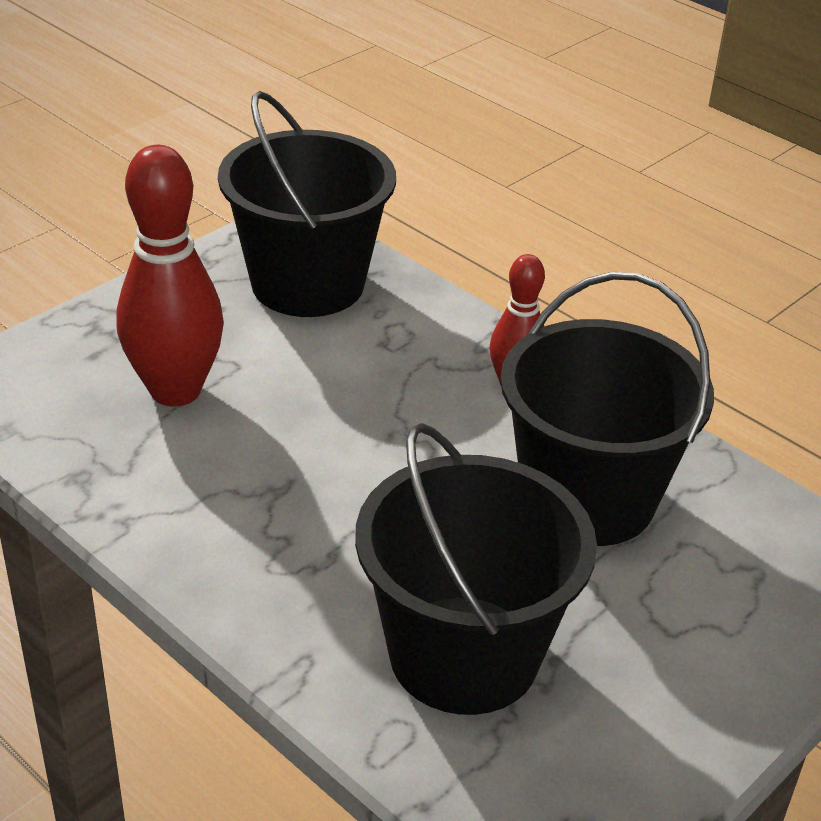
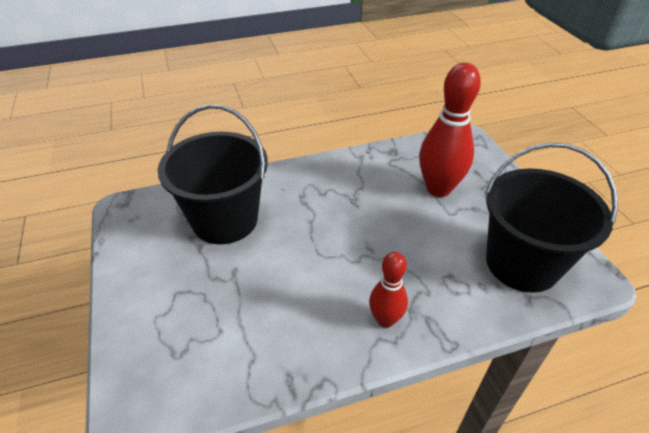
camera: 120 degrees right, 5 degrees up
(587, 498) = (277, 306): black bucket -> none

